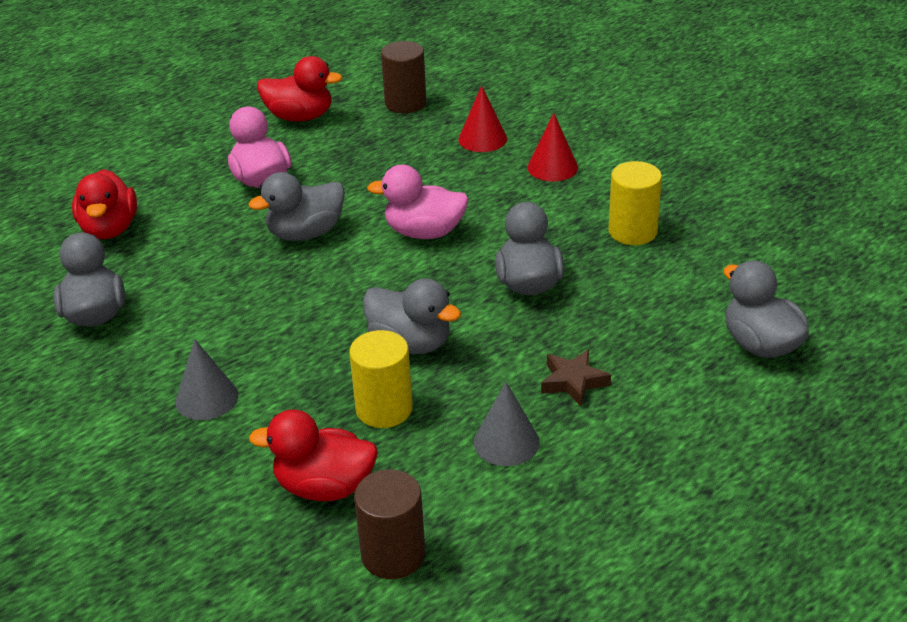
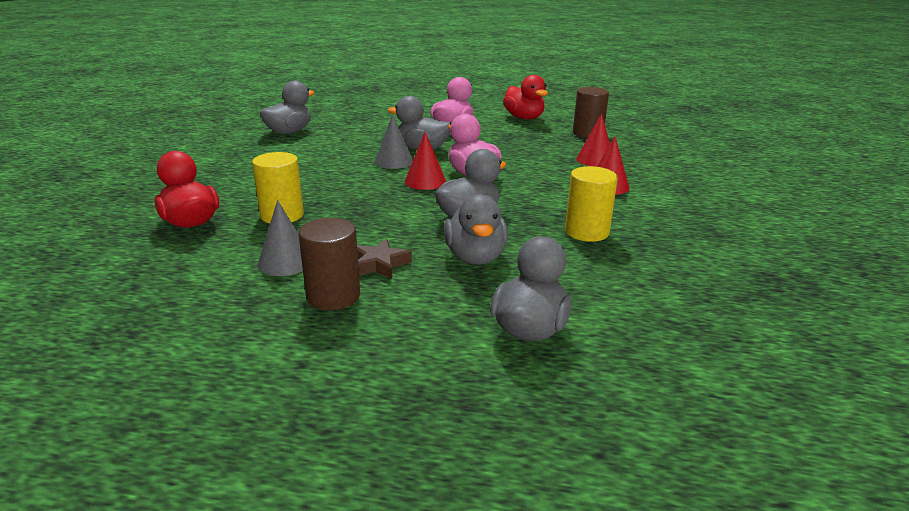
camera: 50 degrees right, 10 degrees down
(109, 229) = (361, 115): red duck -> none
(207, 398) = (245, 172): grey cone -> grey cone (394, 161)
(393, 555) = (136, 261): brown cylinder -> brown cylinder (333, 296)
(406, 272) = (425, 181): none -> red cone
(410, 343) = (356, 203): grey duck -> grey duck (475, 257)

